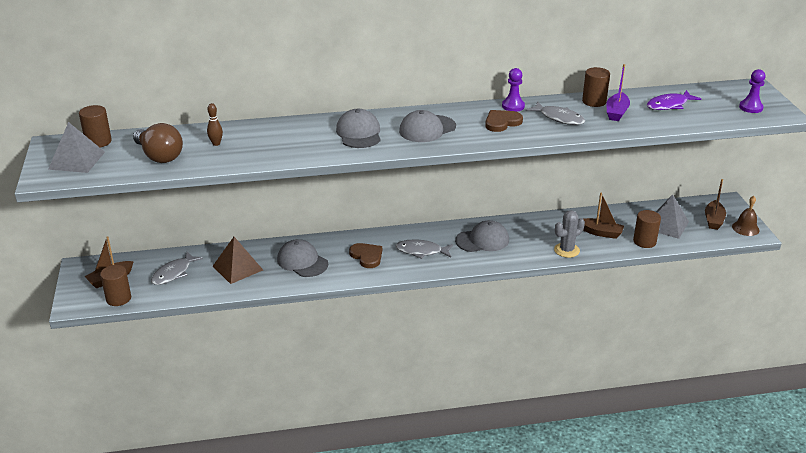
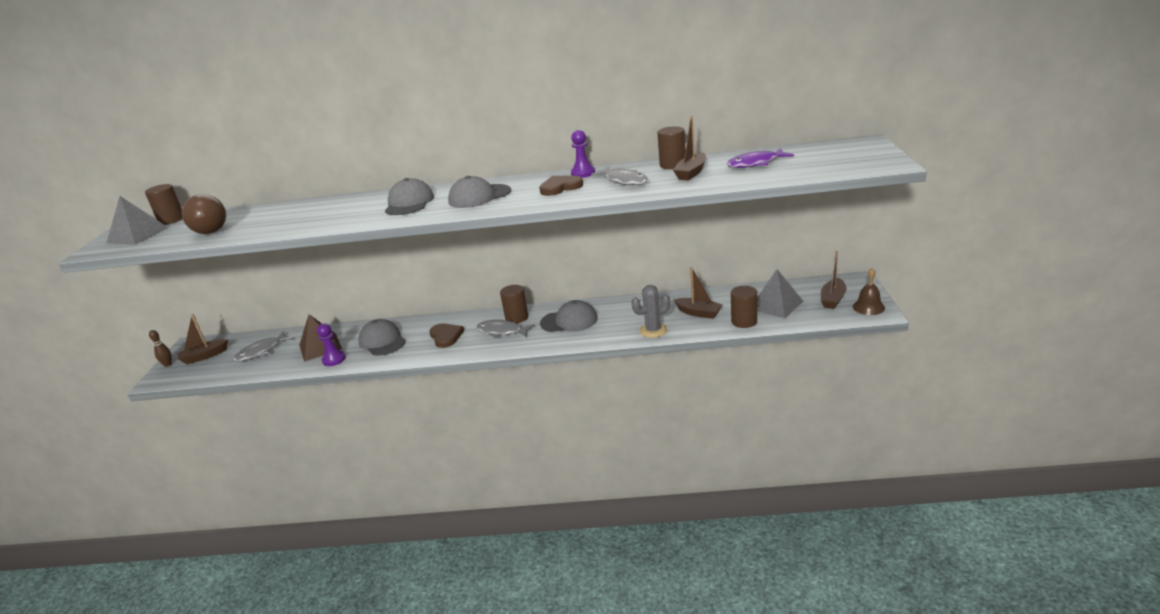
camera: 15 degrees right, 5 degrees down
(118, 298) = (198, 374): brown cylinder -> brown cylinder (516, 317)
(216, 144) = (270, 217): brown bowling pin -> brown bowling pin (168, 364)
(616, 112) = (691, 173): purple boat -> brown boat
(751, 107) = (852, 160): purple pawn -> purple pawn (334, 359)

